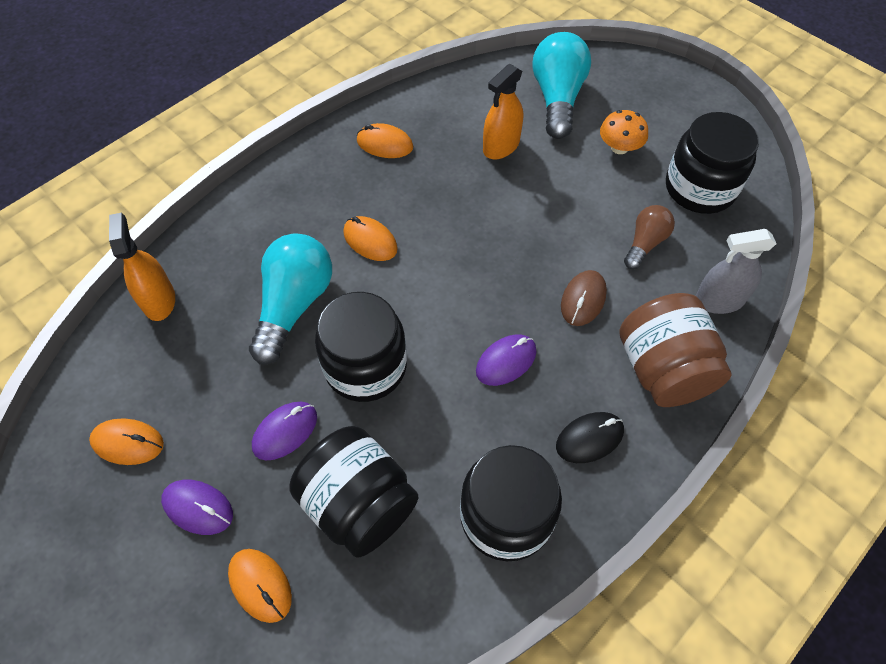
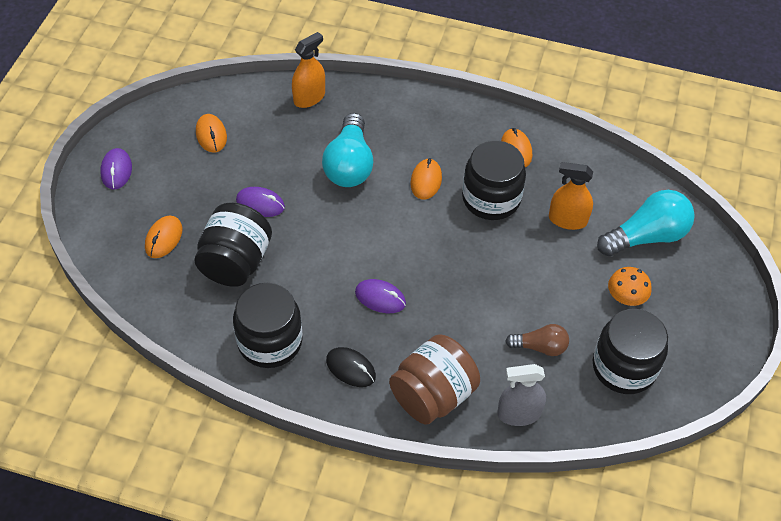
camera: 60 degrees right, 5 degrees down
(198, 508) = (191, 187): purple mouse -> purple mouse (116, 170)
(294, 305) = (349, 165): turquoise light bulb -> turquoise light bulb turned 105 degrees clockwise
(365, 366) = (328, 223): black jar -> black jar (491, 198)
(583, 300) = (460, 325): brown mouse -> none
(719, 300) = (519, 414): grey spray bottle -> grey spray bottle turned 60 degrees counterclockwise

